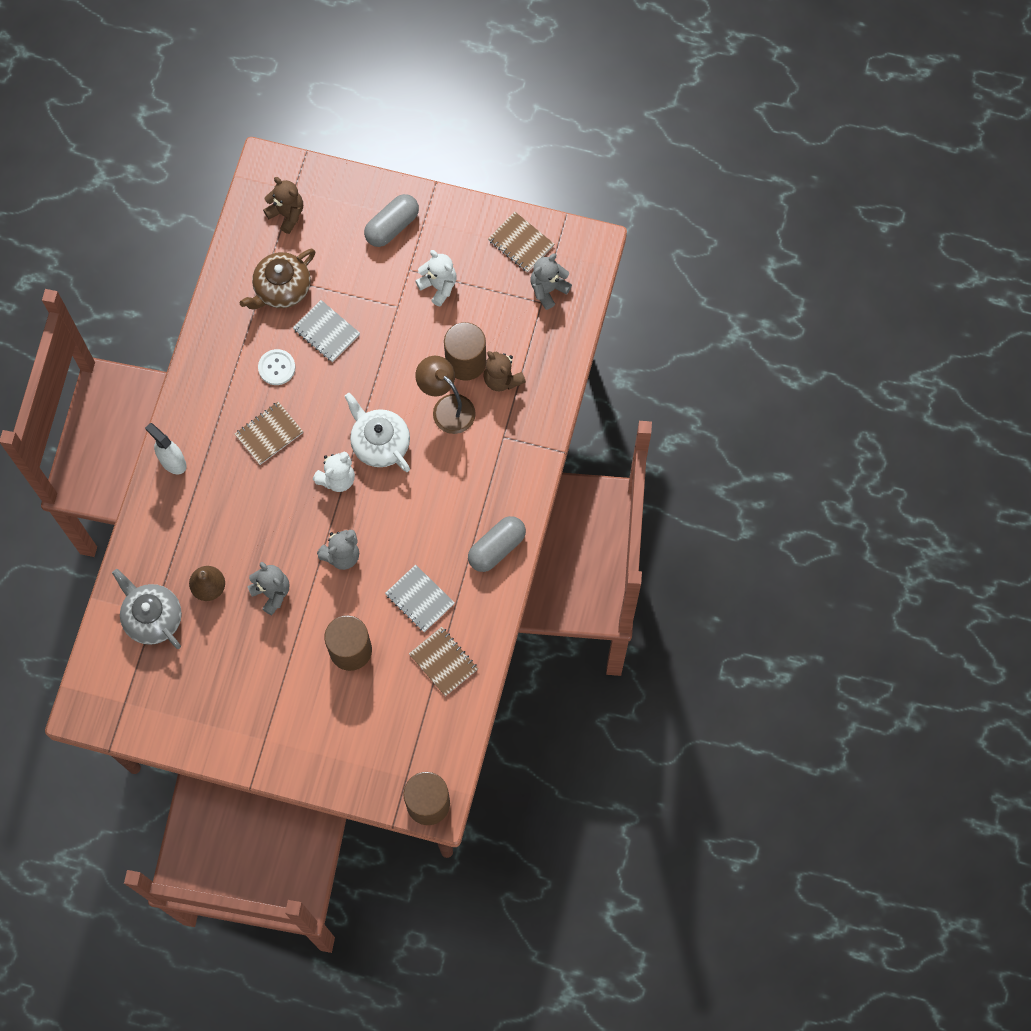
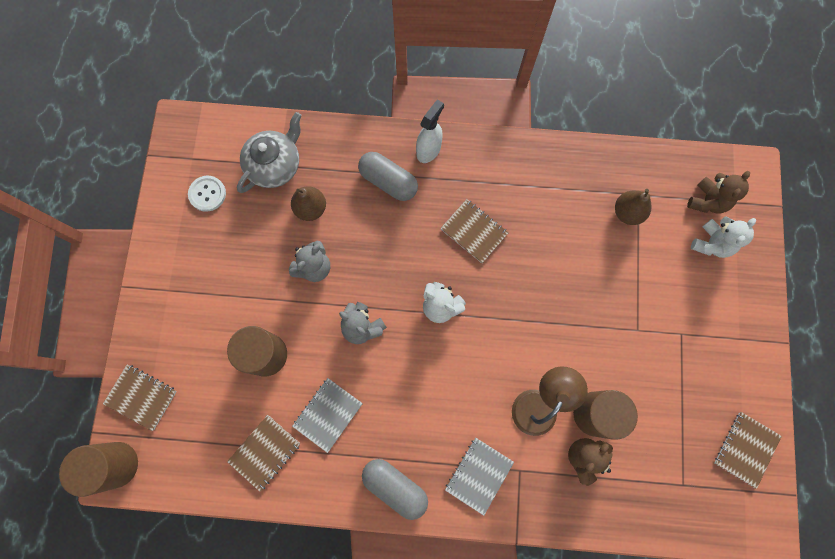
camera: 80 degrees right, 5 degrees up
(276, 368) = (543, 224): white button -> white button (207, 194)
(282, 288) = (627, 212): brown teapot -> brown pear
(326, 332) = (592, 264): grey notebook -> grey notebook (478, 475)
(367, 774) = (141, 397): none -> brown notebook
(380, 443) = (486, 341): white teapot -> none
(392, 226) = (724, 307): grey capsule -> grey capsule (388, 181)
(438, 286) = (671, 368): white teddy bear -> white teddy bear (711, 244)
(548, 289) = (700, 490): grey teddy bear -> none

